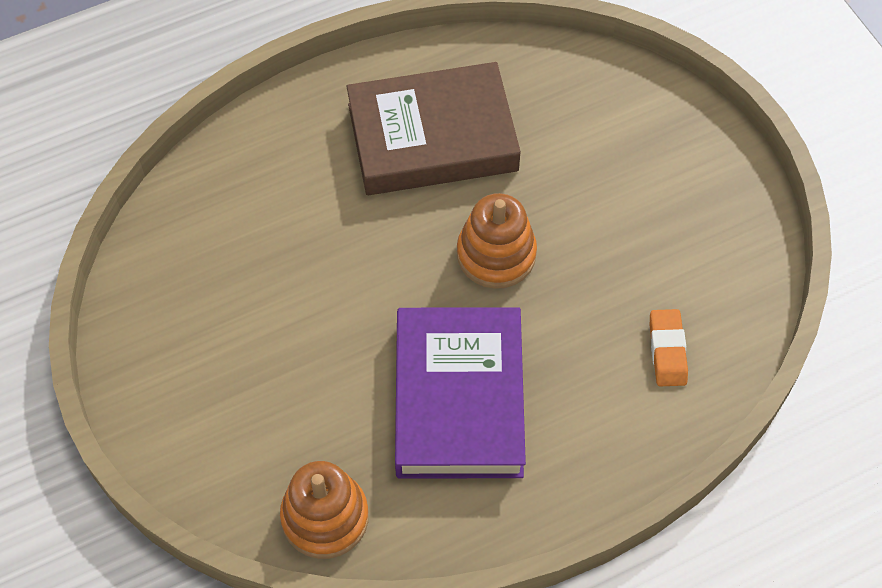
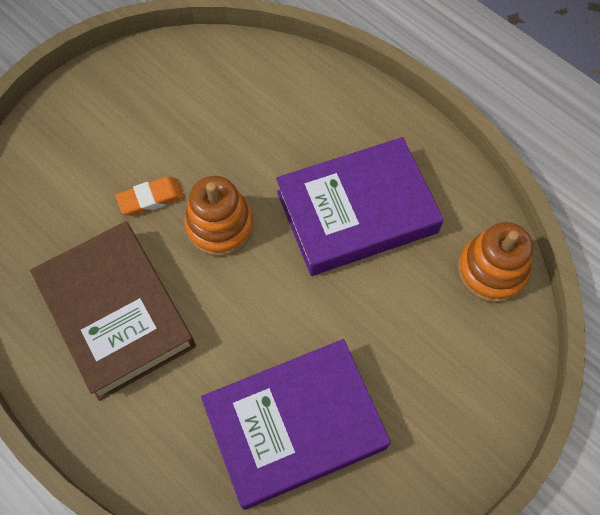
camera: 110 degrees left, 5 degrees up
(246, 257) = (294, 425): none -> purple book
(667, 350) = (261, 91): orange eraser -> orange eraser (151, 199)

